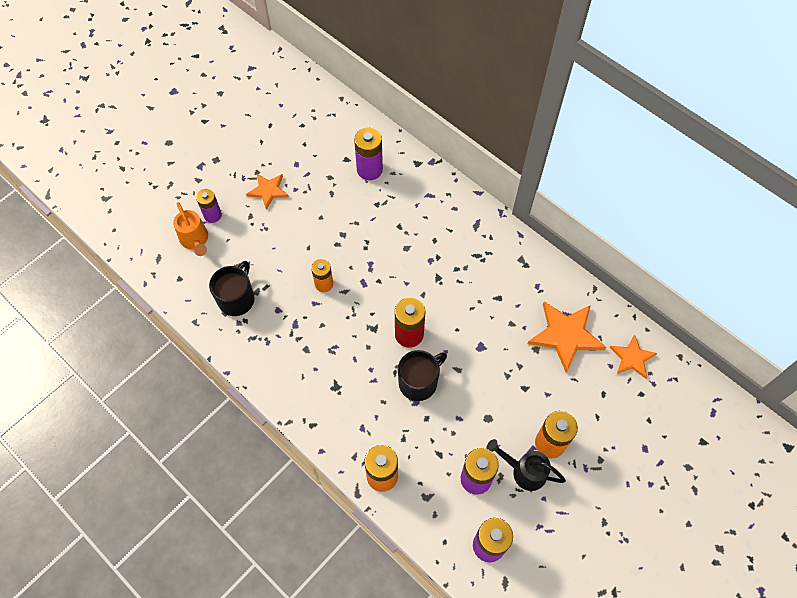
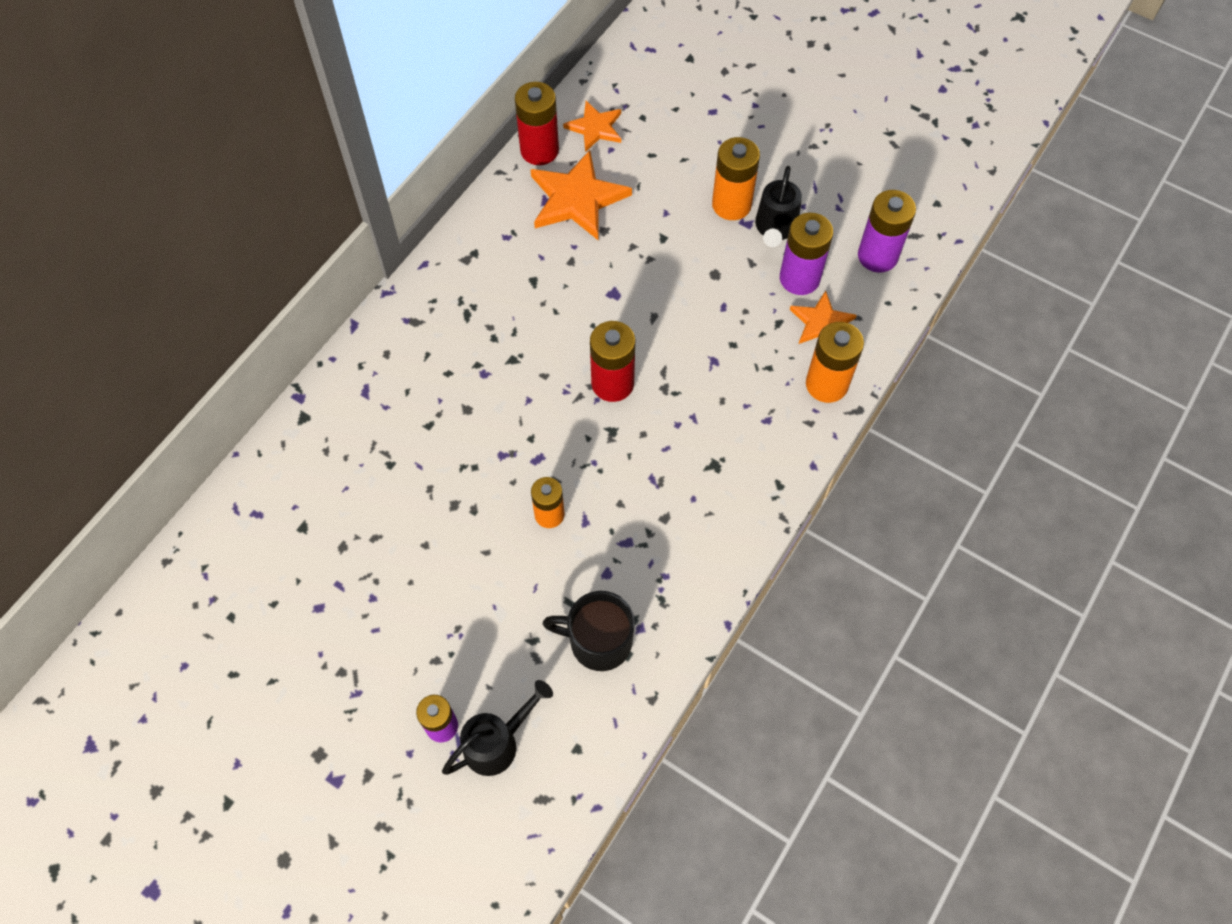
camera: 100 degrees left, 0 degrees up
(195, 240) = (497, 743): orange watering can -> black watering can
(268, 191) = (380, 642): orange star -> orange star (821, 323)
(369, 169) = (322, 487): purple battery -> none
(419, 382) = (683, 360): black mug -> none
(612, 317) = (539, 150): none -> red battery

